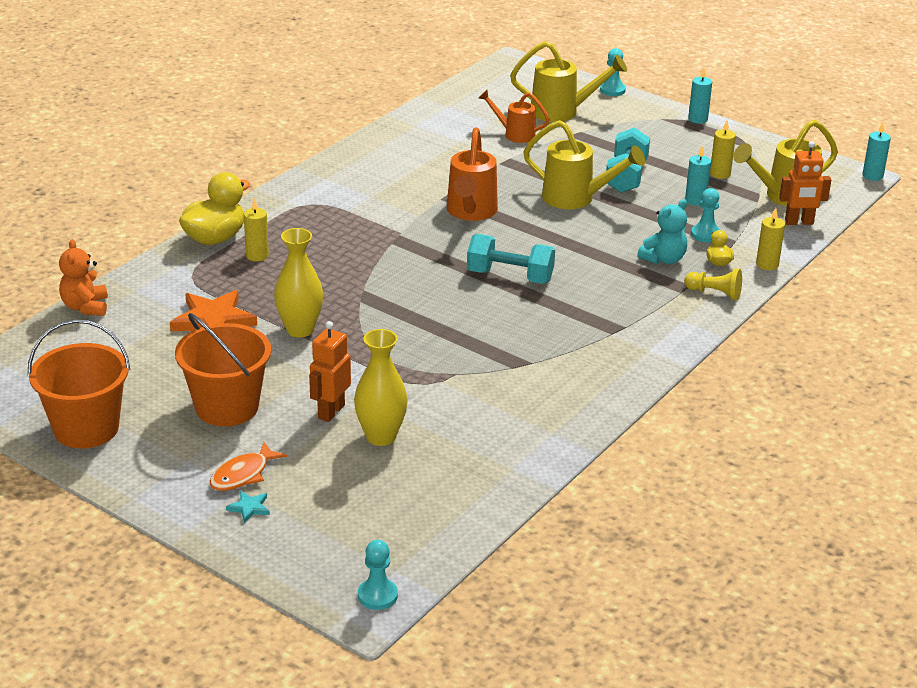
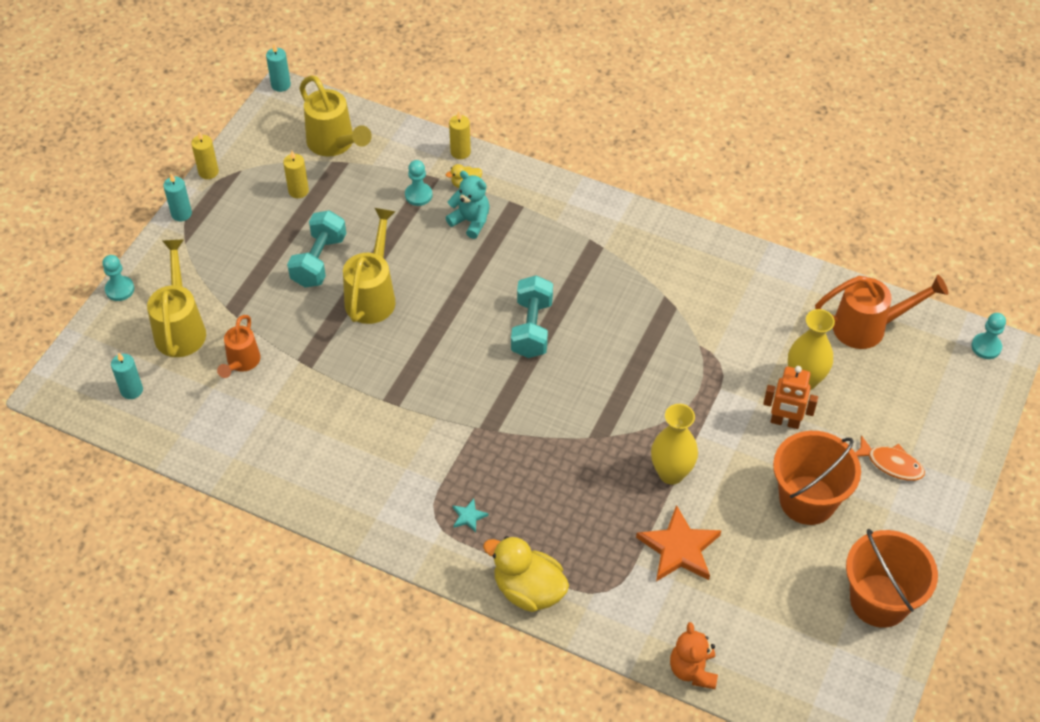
camera: 100 degrees left, 20 degrees up
(85, 307) = (693, 670): orange teddy bear -> orange teddy bear turned 105 degrees clockwise
(249, 508) = (929, 449): turquoise star -> turquoise star (468, 516)
(257, 255) = (552, 542): yellow candle -> yellow candle (208, 172)
(470, 213) = (421, 376): orange watering can -> orange watering can (869, 327)
(626, 177) = (319, 261): turquoise dumbbell -> turquoise dumbbell turned 75 degrees counterclockwise
(695, 200) = (356, 206): turquoise candle -> turquoise candle (132, 390)
(714, 293) = (518, 184): yellow pawn -> none
(799, 222) = (380, 133): orange robot -> none

